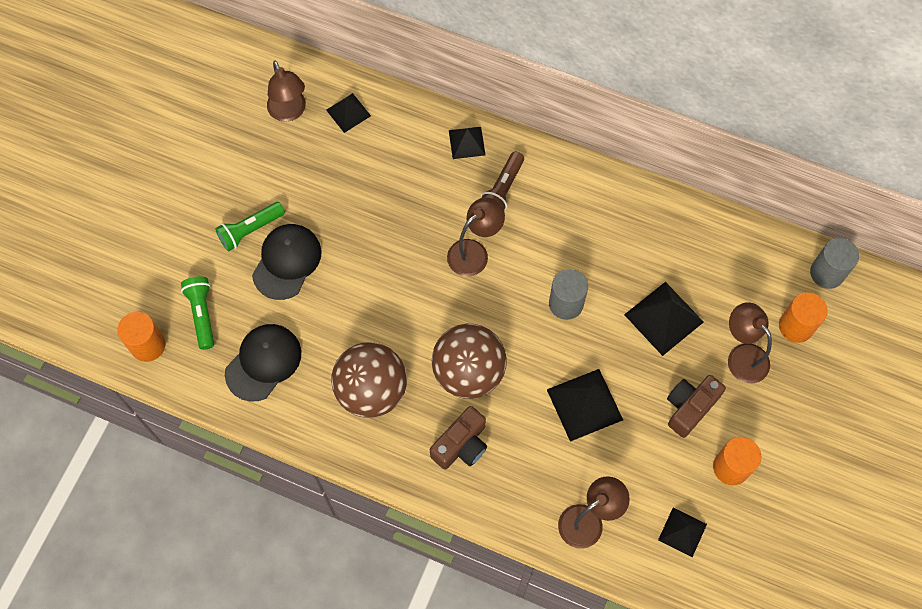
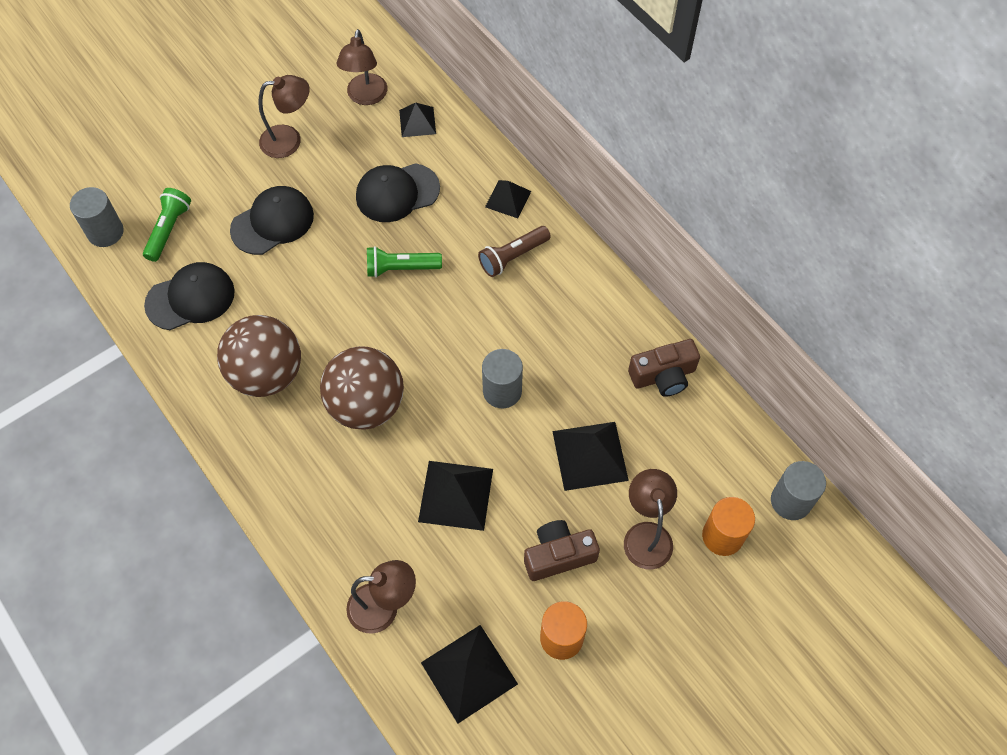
camera: 30 degrees right, 5 degrees down
(148, 345) = (105, 232): orange cylinder -> grey cylinder
(250, 230) = (260, 179): green flashlight -> green flashlight (401, 268)
(373, 183) = (397, 193): none -> black cap
(461, 445) = (313, 468): brown camera -> brown camera (663, 376)
(474, 252) = (447, 299): brown lamp -> brown lamp (289, 140)
(682, 532) = (469, 673): black pyramid -> black pyramid, size x1.62

